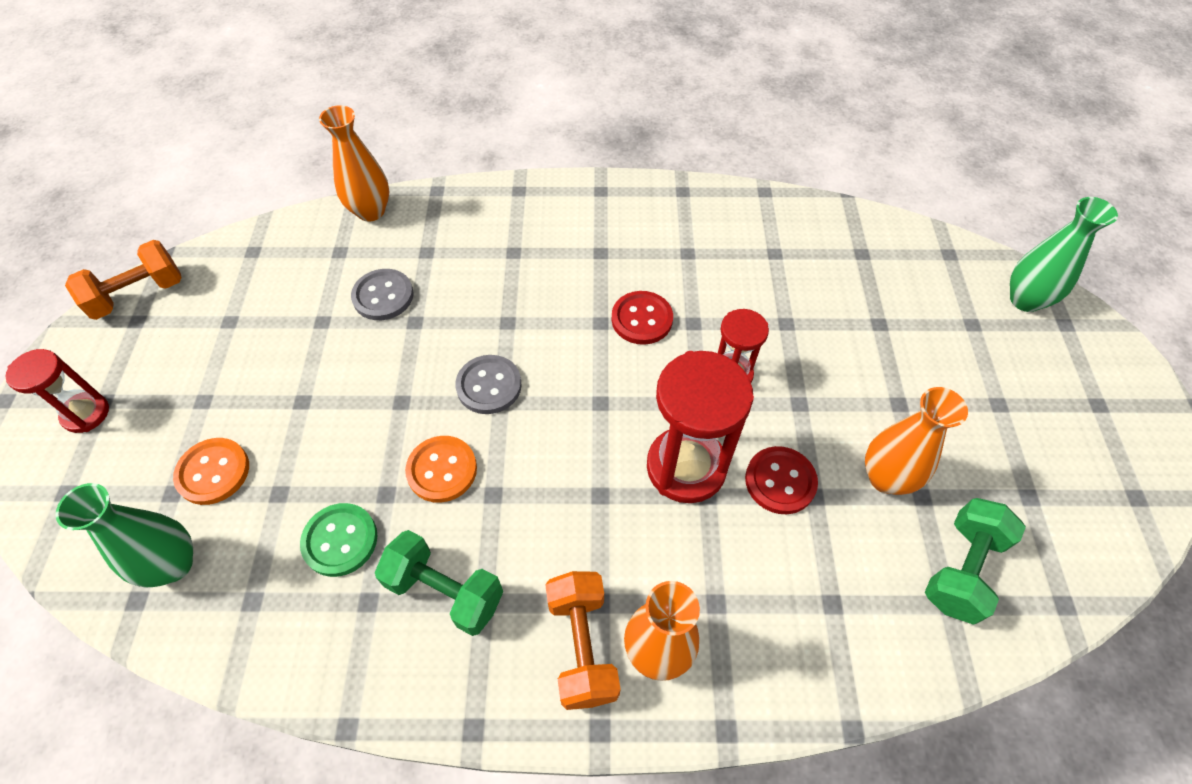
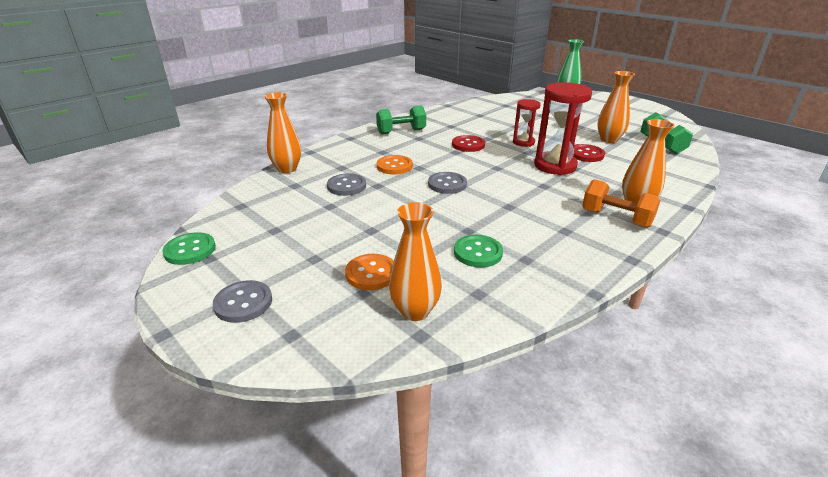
camera: 45 degrees left, 25 degrees down
(86, 414) = (243, 303): red hourglass -> grey button
(138, 294) = (190, 250): orange dumbbell -> green button
(173, 564) = (415, 311): green vase -> orange vase
(442, 470) = (476, 212): orange button -> orange button (394, 166)
(445, 591) = (547, 237): green dumbbell -> green dumbbell (401, 132)

